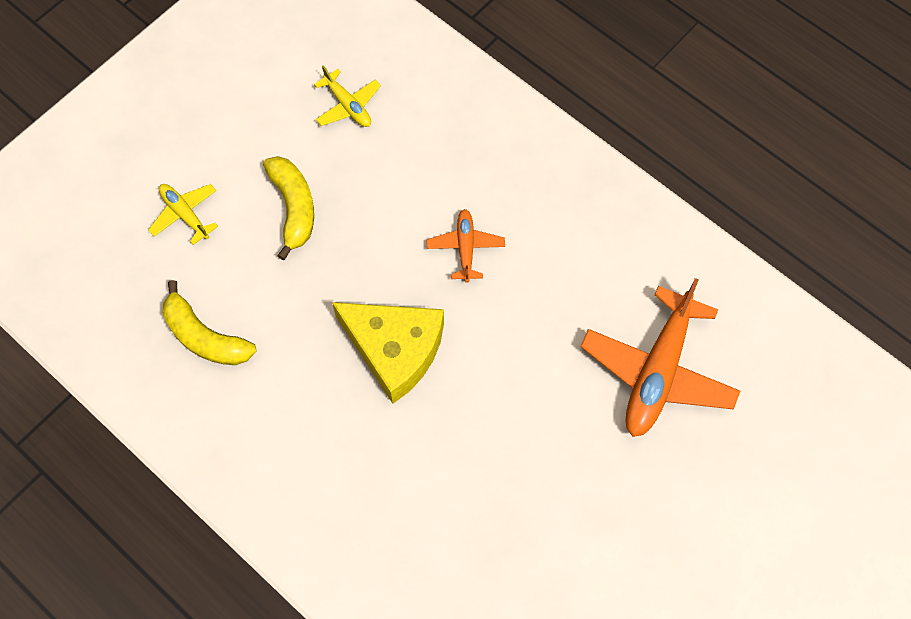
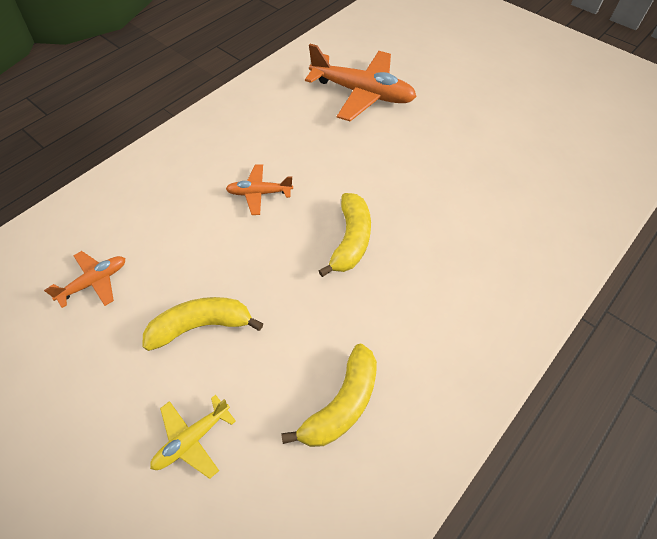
camera: 90 degrees left, 10 degrees down
(348, 105) = (94, 282): yellow plane -> orange plane
(394, 349) = (351, 240): yellow cheese -> yellow banana

